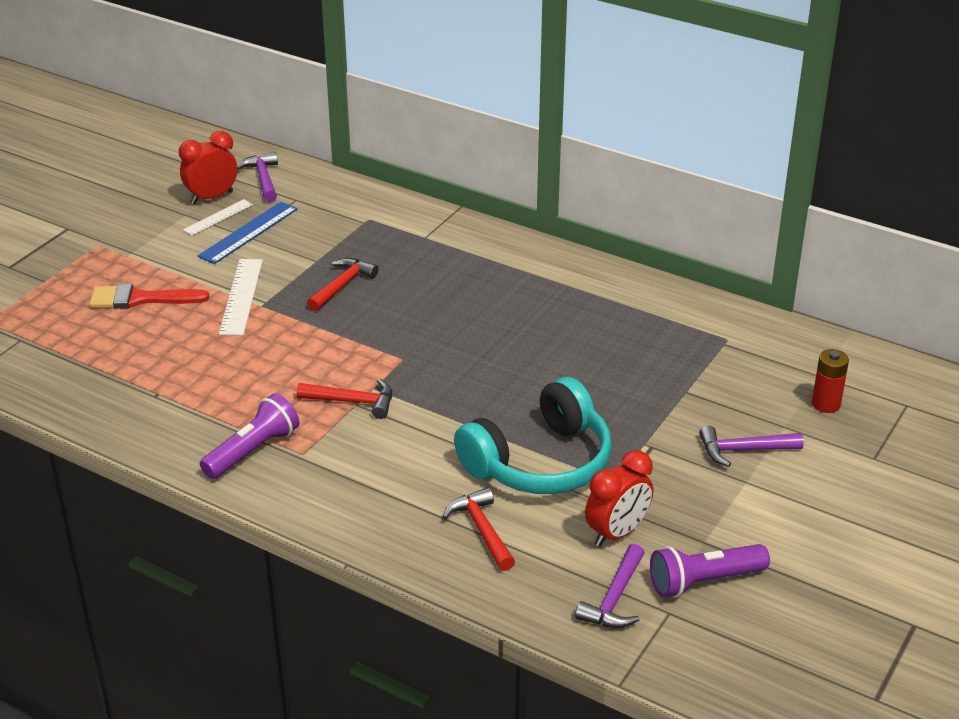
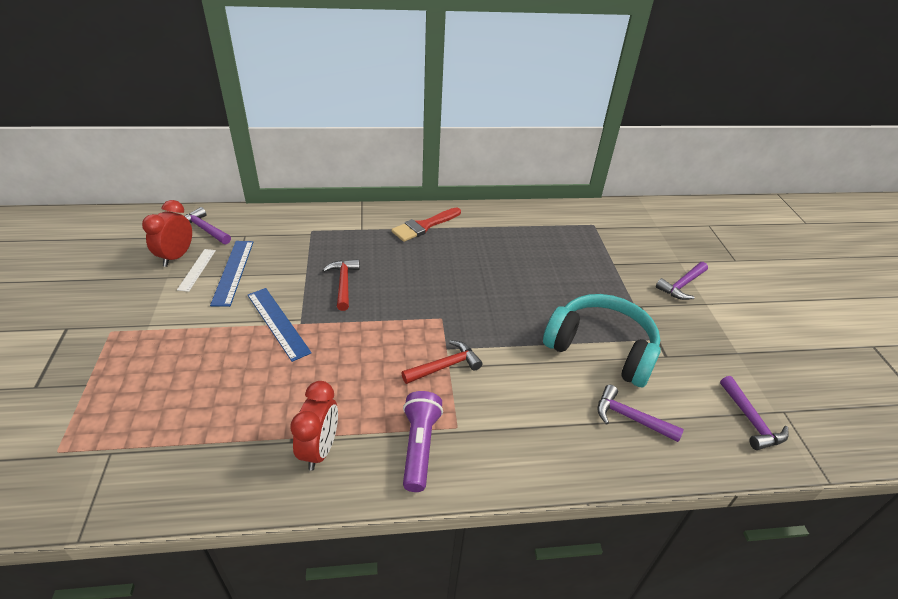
camera: 40 degrees left, 5 degrees up
(141, 299) = (195, 361): red brush -> red brush (424, 226)
(241, 296) = (277, 323): white ruler -> blue ruler
(482, 530) = (630, 418): red hammer -> purple hammer
(540, 462) = (601, 348): turquoise headphones -> turquoise headphones turned 75 degrees counterclockwise
(617, 533) = (695, 373): red clock -> red clock (319, 449)
(704, 581) = (771, 379): purple flashlight -> none
(826, 404) = (679, 241): red battery -> none

